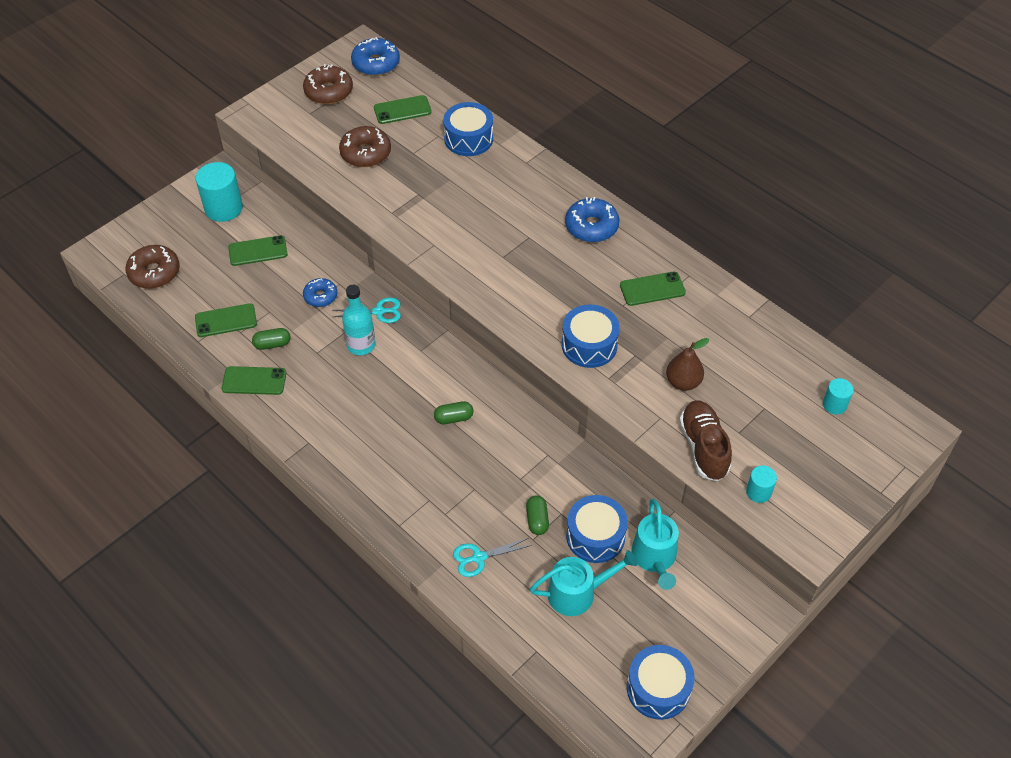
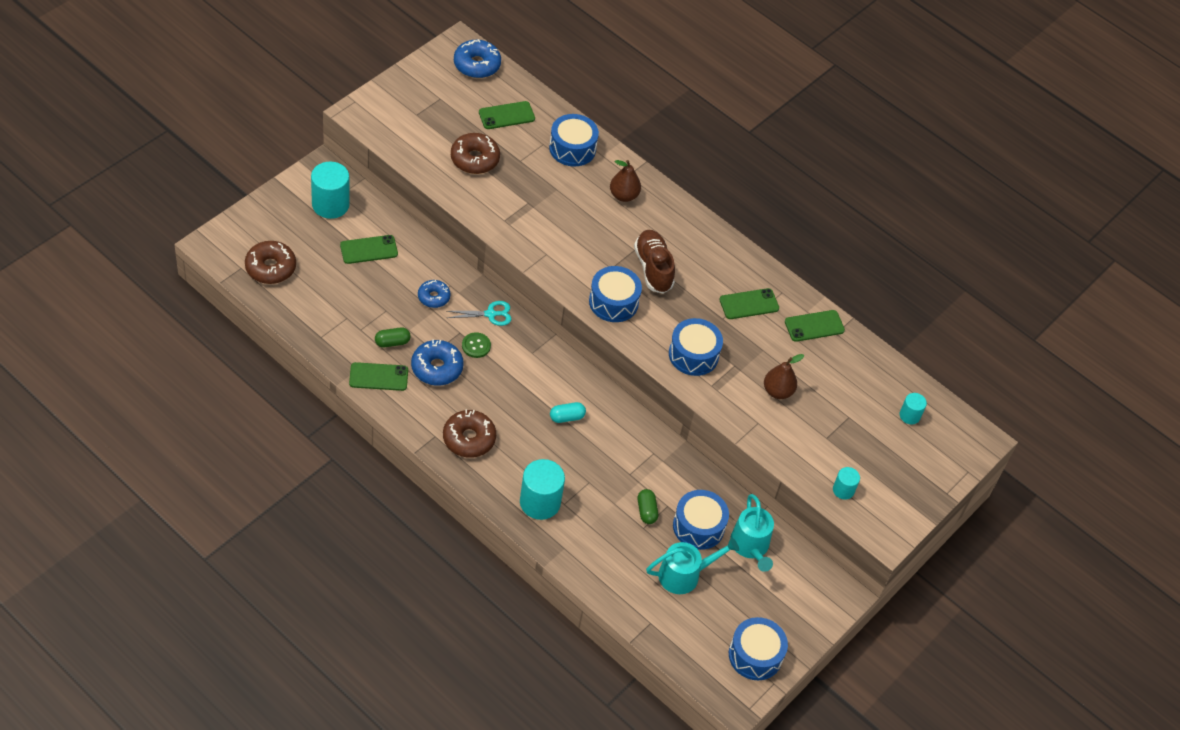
camera: 10 degrees left, 0 degrees up
(226, 321) = (345, 318): green phone -> green phone (814, 326)
(329, 91) = (433, 92): brown donut -> brown donut (469, 439)
(361, 345) = (476, 346): turquoise bottle -> green button
(418, 513) = (540, 502): none -> turquoise cylinder
(454, 418) = (567, 417): green capsule -> turquoise capsule
(479, 557) = (596, 542): turquoise scissors -> none
(503, 292) = (613, 302): none -> blue drum
(520, 183) = (623, 195): none -> brown pear
(591, 227) = (692, 242): blue donut -> blue donut (437, 368)
(703, 447) = (796, 450): brown shoe -> brown shoe (653, 268)

